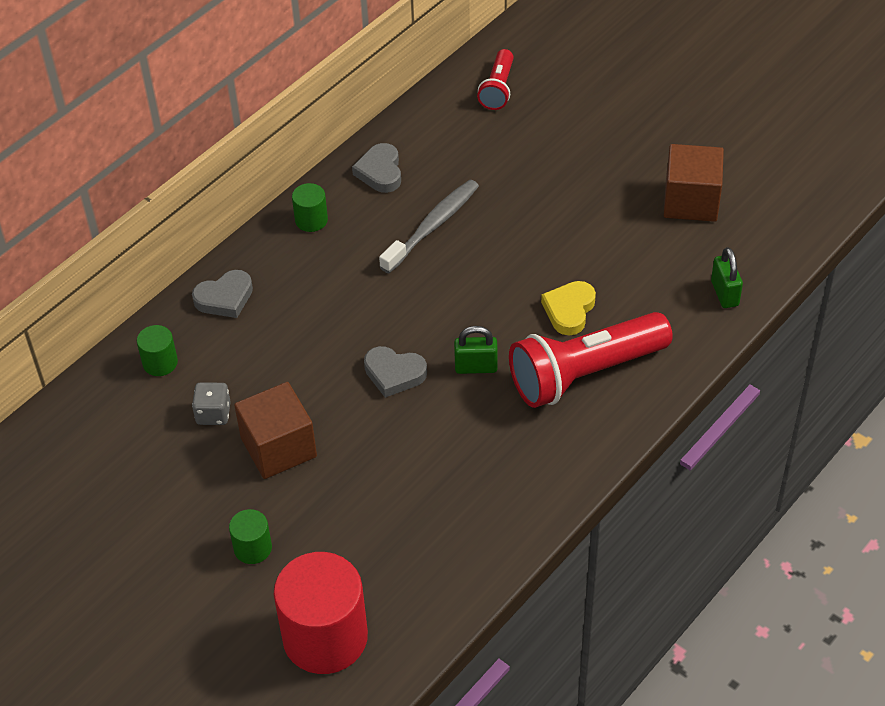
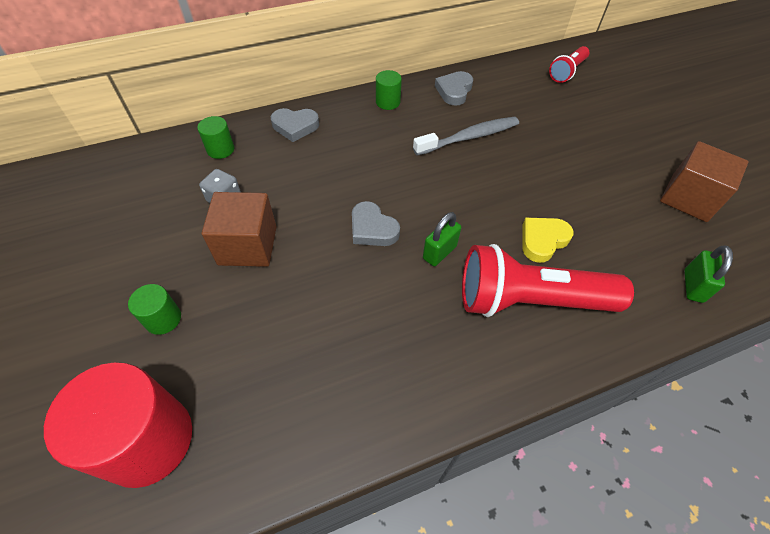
camera: 25 degrees right, 5 degrees up
(476, 367) = (439, 252): green padlock -> green padlock turned 75 degrees counterclockwise

